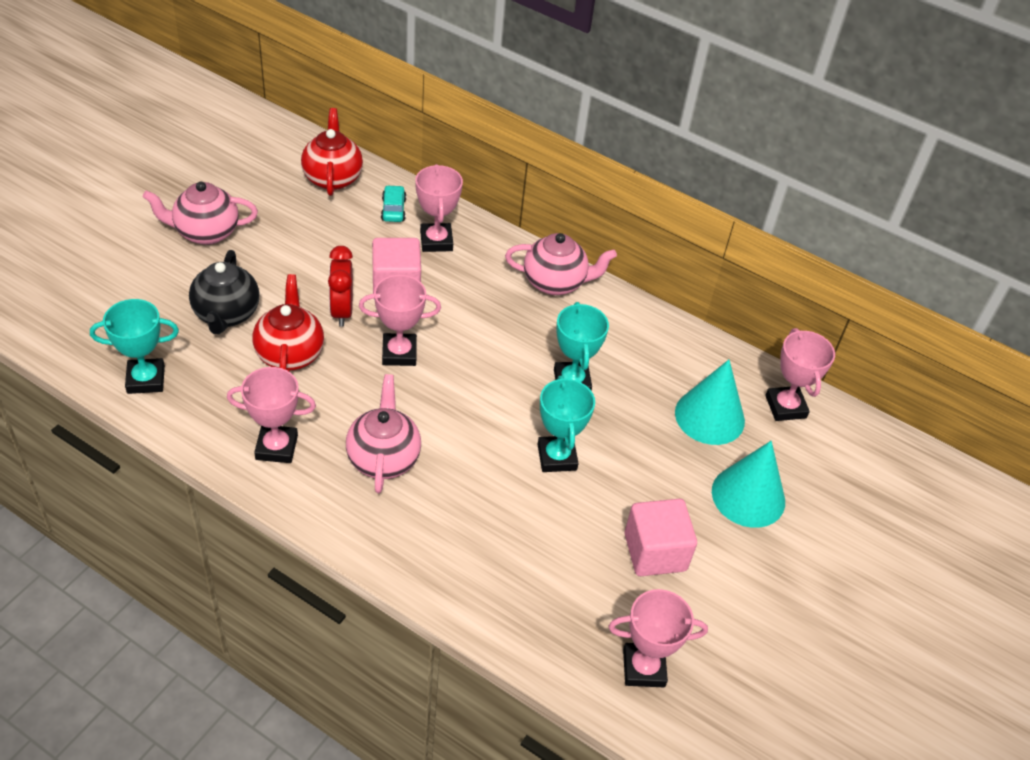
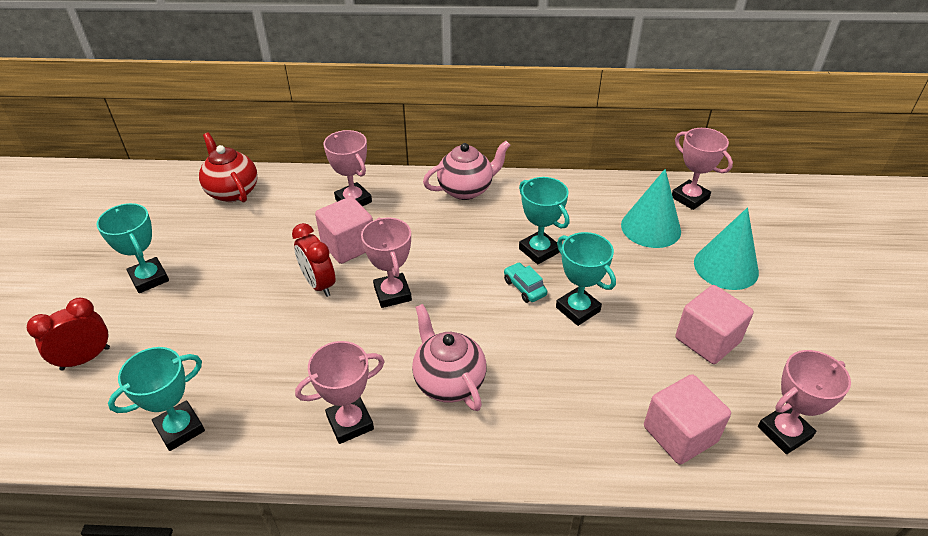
camera: 25 degrees left, 5 degrees down
(113, 281) = (85, 358): none -> red clock
(205, 232) = (149, 278): pink teapot -> turquoise trophy
(226, 315) = (218, 335): black teapot -> none
(290, 353) = (300, 339): red teapot -> none
(393, 209) = (301, 193): turquoise car -> turquoise car (524, 288)
(399, 353) = (392, 293): pink trophy -> pink trophy turned 75 degrees counterclockwise
(545, 614) = (680, 434): none -> pink cube

